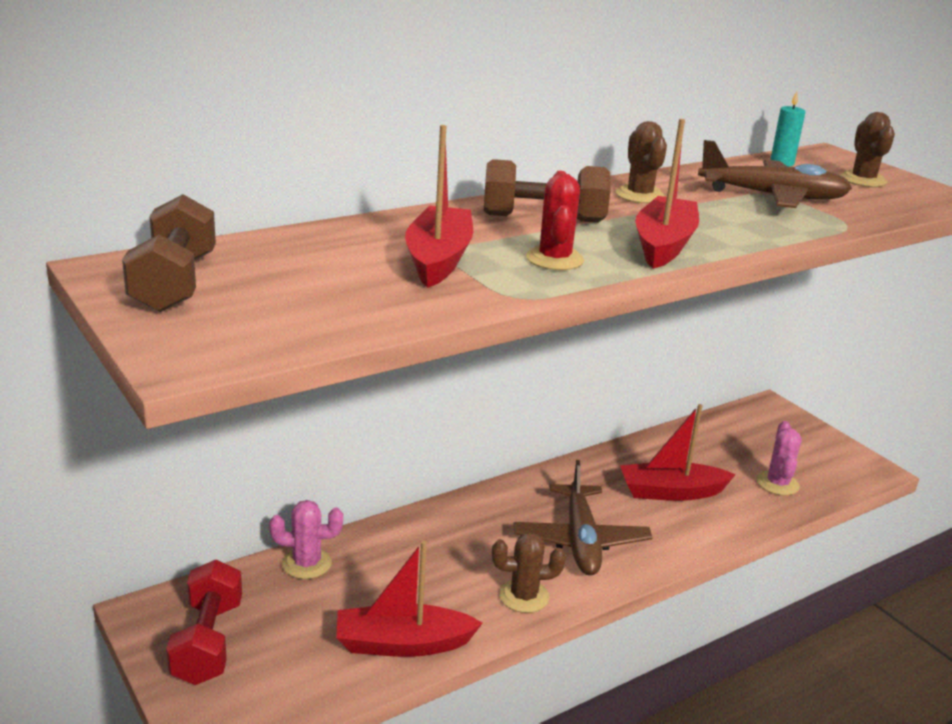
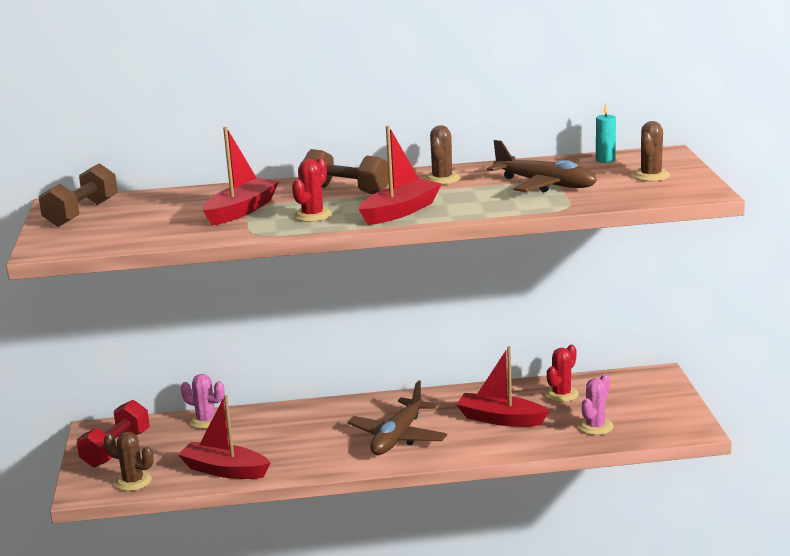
camera: 30 degrees right, 5 degrees down
(524, 596) = (325, 460): brown cactus -> brown cactus (133, 481)
(701, 447) = (561, 394): none -> red cactus

